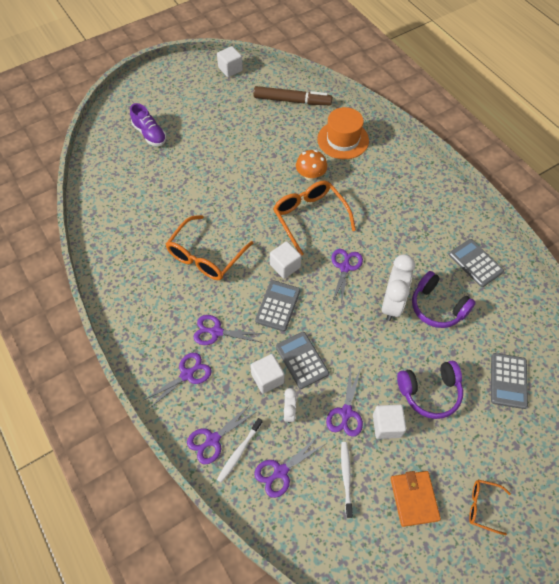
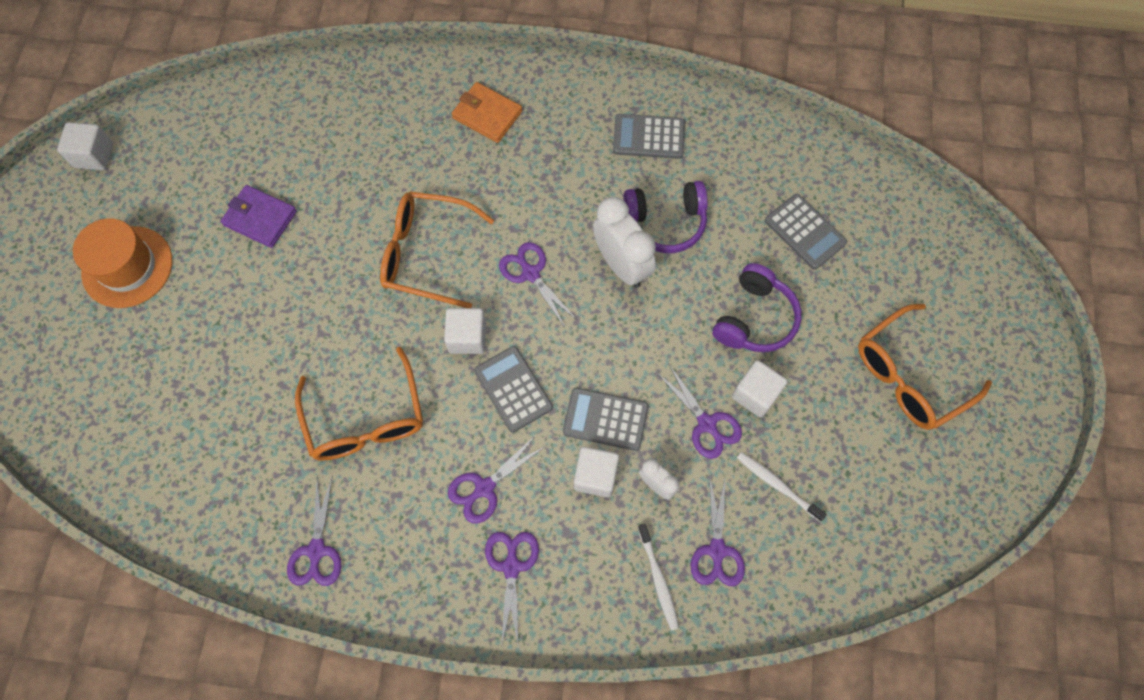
camera: 50 degrees left, 10 degrees up
(150, 134) = (97, 342): purple shoe -> none
(212, 439) = (619, 598): purple scissors -> purple scissors (316, 551)
(261, 143) = (260, 218): none -> purple wallet
(292, 101) = (230, 127): brown marker -> none
(310, 175) = (367, 202): orange mushroom -> none
(343, 140) = (352, 123): orange hat -> orange hat (127, 267)
(414, 499) = (852, 435): orange wallet -> orange wallet (487, 115)
(482, 506) = (909, 376): orange glasses -> orange glasses, size x1.92

